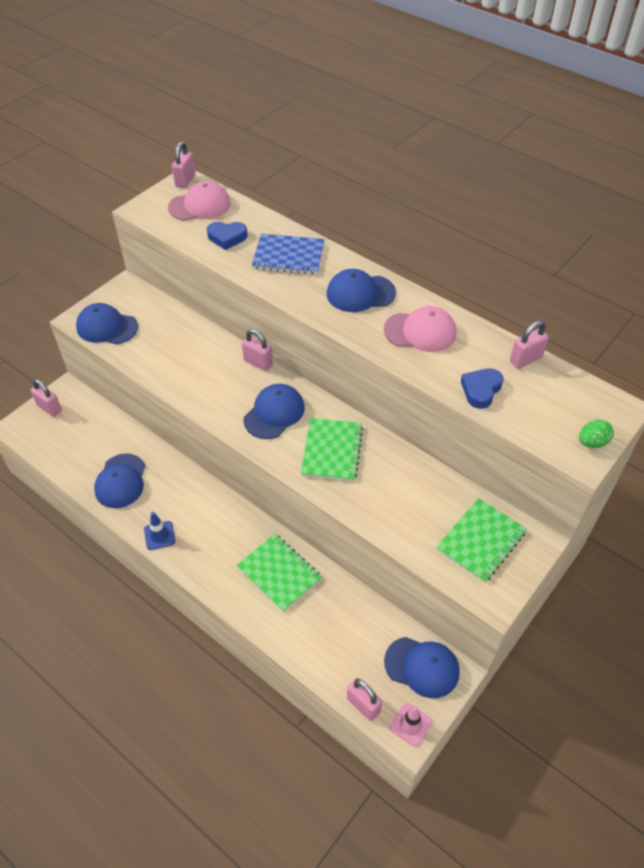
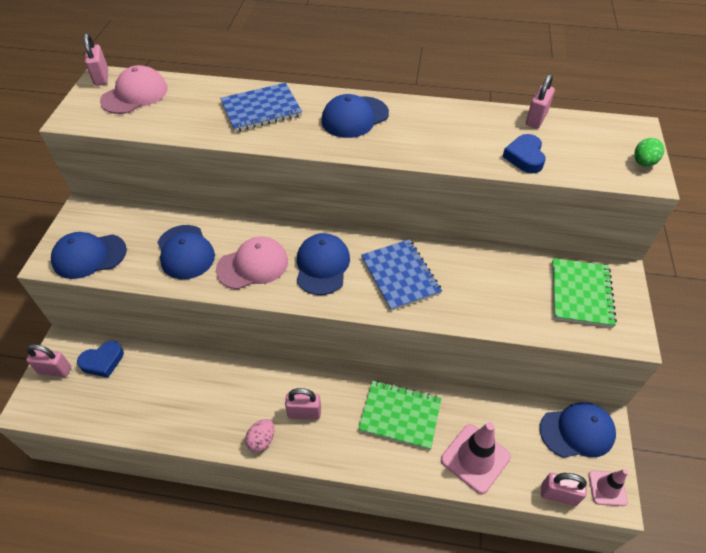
camera: 30 degrees left, 0 degrees up
(121, 481) = (184, 407): blue cap -> blue cap (185, 252)
(159, 535) = (261, 440): blue traffic cone -> pink egg
(227, 237) = (186, 113): blue heart -> blue heart (103, 361)
(258, 362) = (272, 226): pink padlock -> pink padlock (304, 413)
(315, 639) = (475, 458): none -> pink traffic cone
(332, 451) = (400, 275): green notebook -> blue notebook
(420, 331) = (433, 129): pink cap -> pink cap (253, 265)

